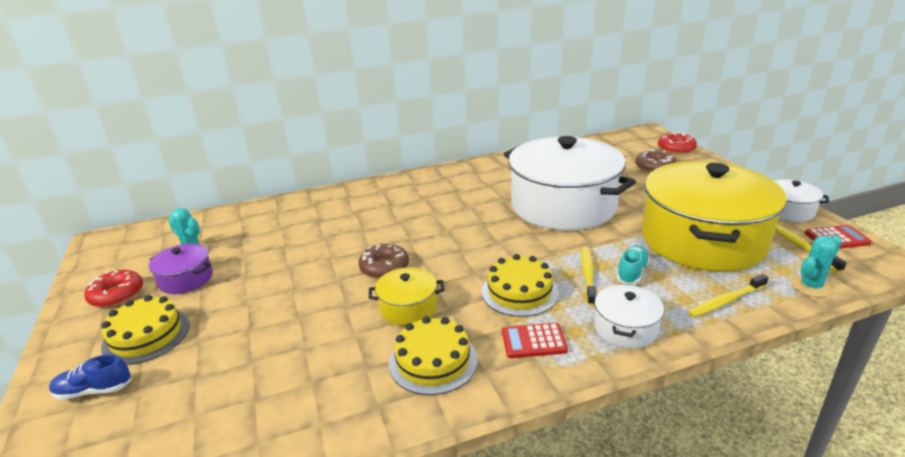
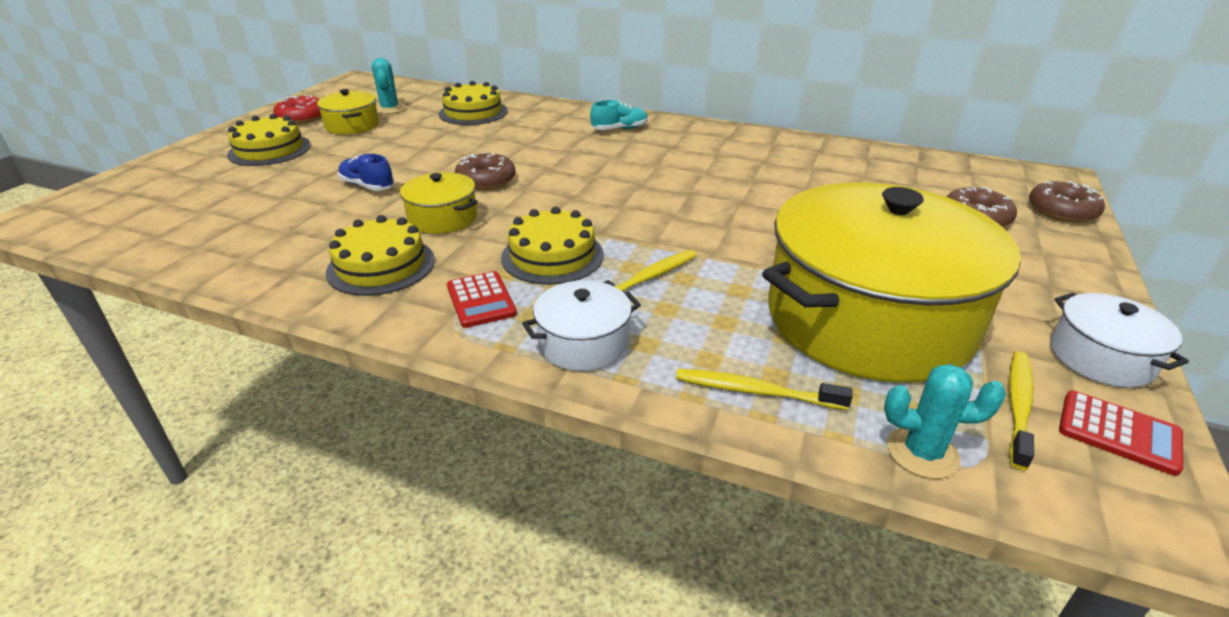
camera: 40 degrees right, 5 degrees up
(94, 391) = (192, 167): blue shoe -> blue shoe (367, 186)
(186, 279) = (352, 125): purple pot -> yellow pot
(273, 224) = (473, 112): none -> yellow cake
(533, 341) = (481, 300): red calculator -> red calculator turned 150 degrees counterclockwise
(563, 205) = (759, 206): white pot -> none
(632, 272) = (701, 302): turquoise shoe -> turquoise shoe (620, 129)
(676, 149) = (1062, 211): red donut -> brown donut

